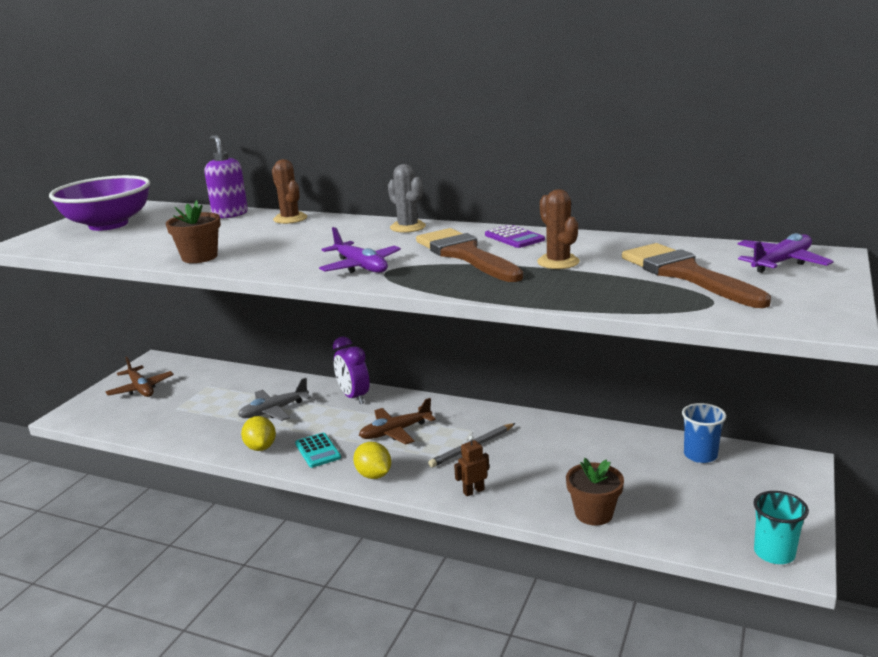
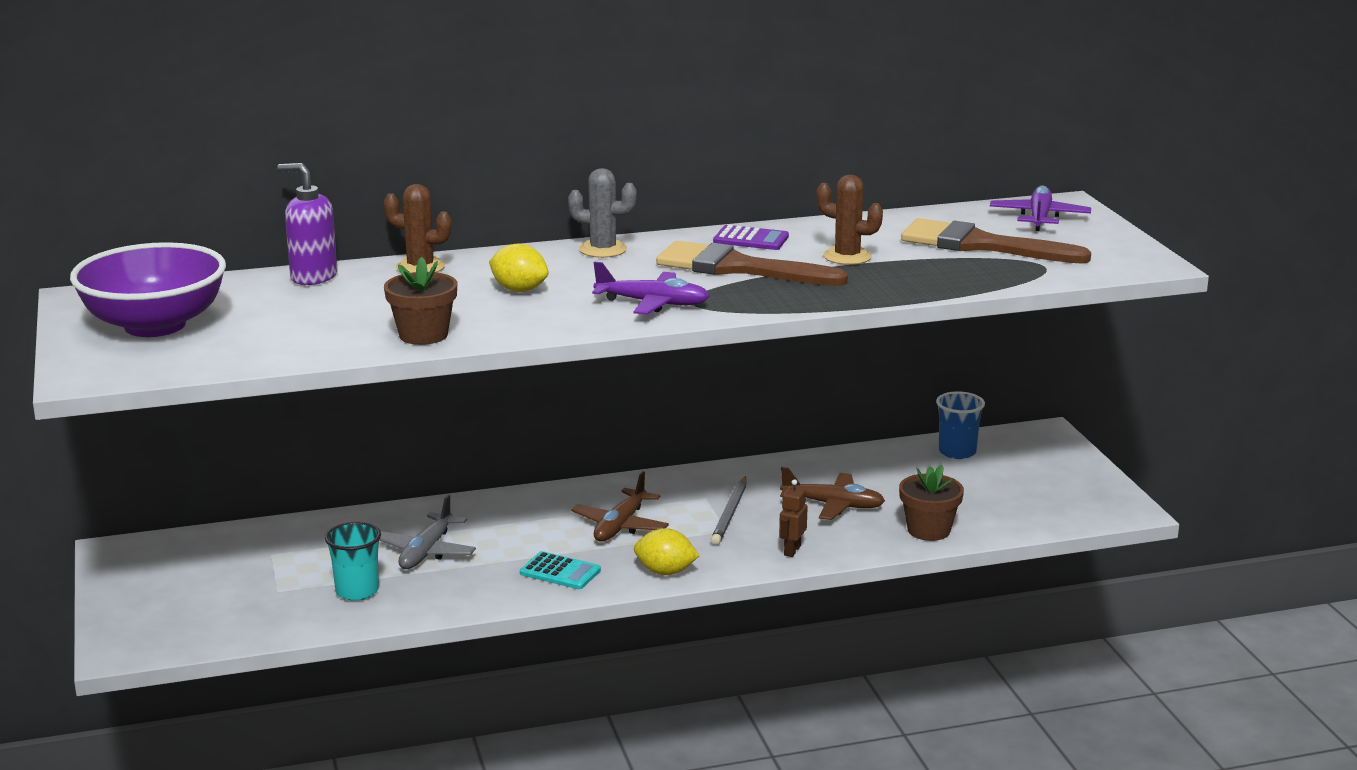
camera: 40 degrees left, 0 degrees up
(141, 389) = (172, 587): brown plane -> brown plane (833, 505)
(261, 447) = (482, 591): yellow lemon -> yellow lemon (519, 290)
(353, 397) = (506, 507): purple clock -> none
(774, 553) = (1106, 509): turquoise cup -> turquoise cup (357, 591)

